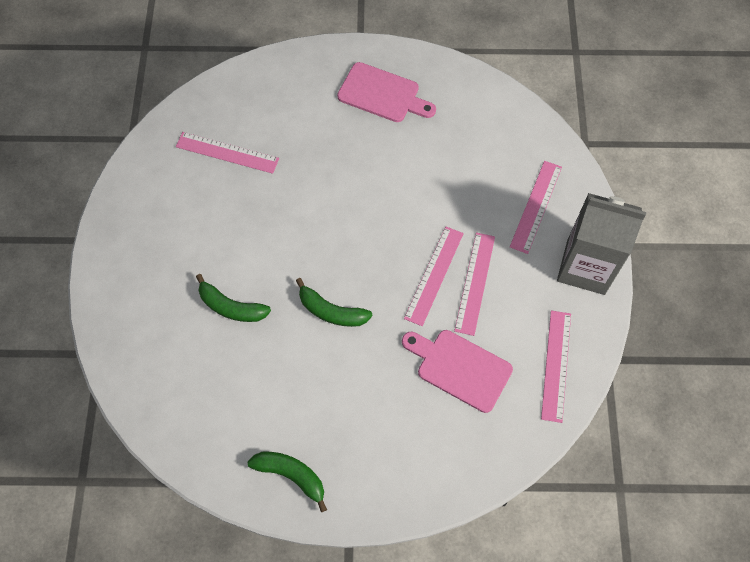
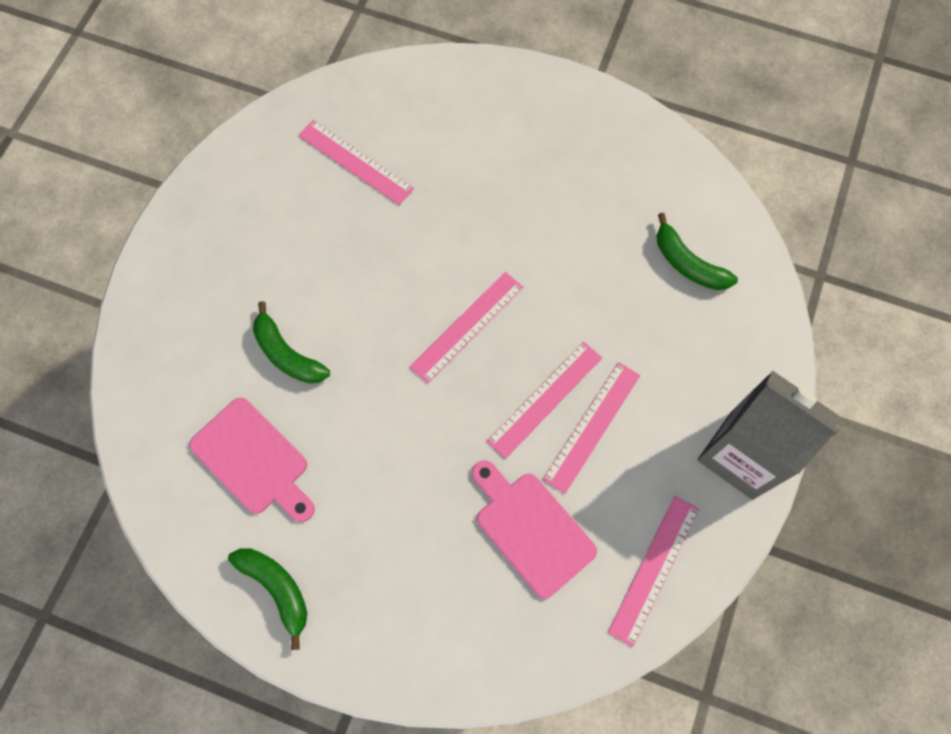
camera: 20 degrees right, 5 degrees up
(331, 311) = (403, 401): green banana -> green banana (688, 263)
(382, 94) = (570, 147): pink cutting board -> pink cutting board (254, 460)
(536, 206) = (708, 354): pink ruler -> pink ruler (467, 326)

